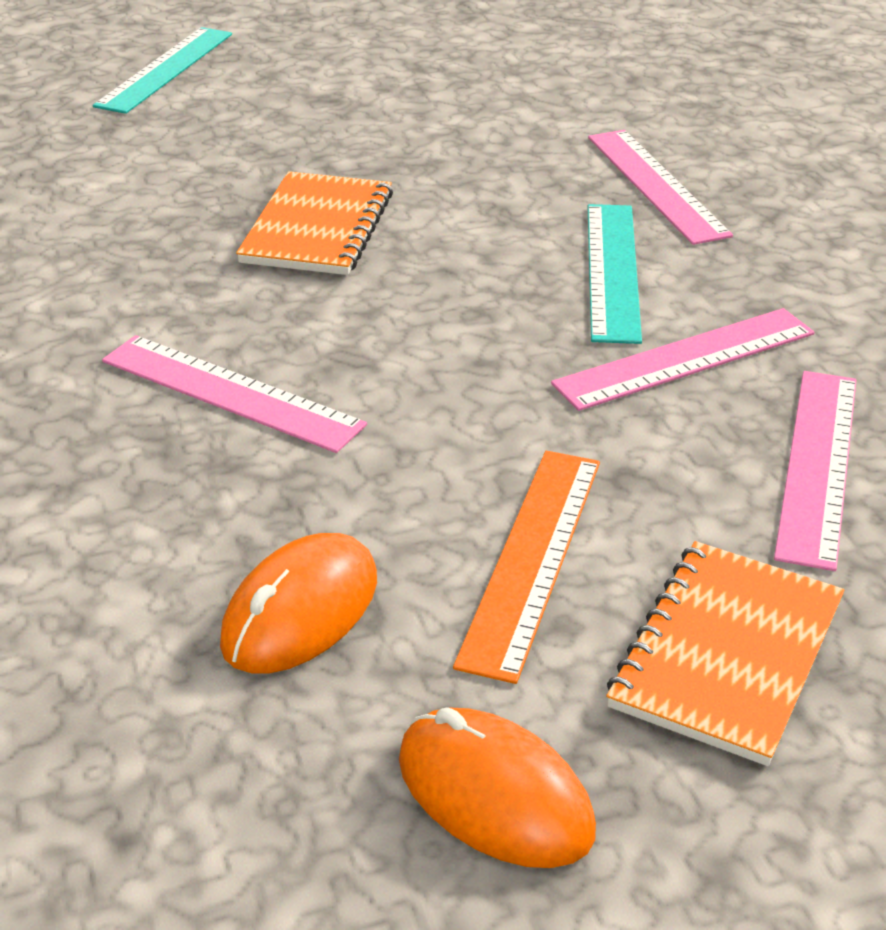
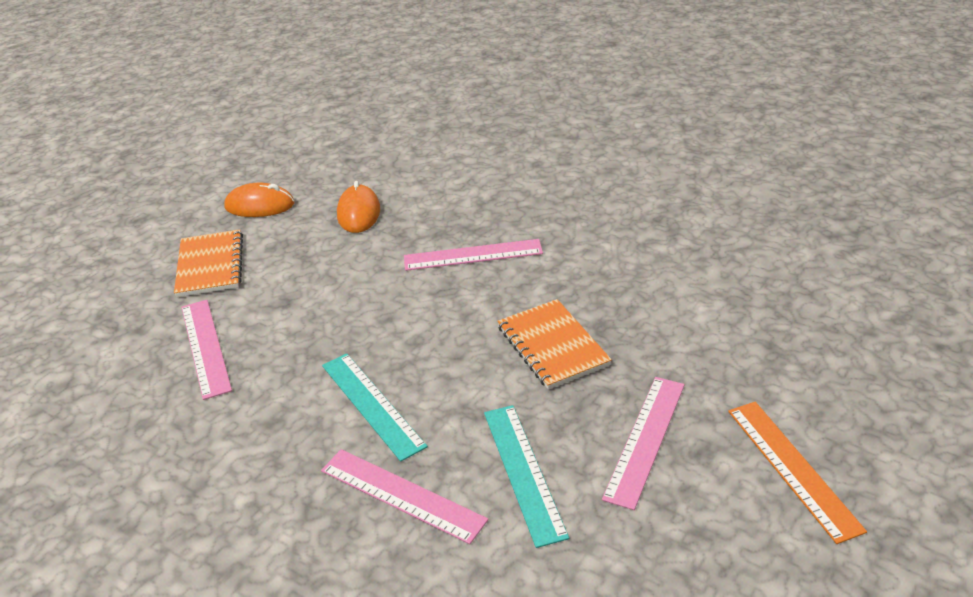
camera: 145 degrees right, 0 degrees up
(166, 69) = (842, 414): turquoise ruler -> turquoise ruler (523, 472)
(531, 558) = (297, 260): orange ruler -> orange ruler (792, 468)
(685, 358) = (295, 369): pink ruler -> pink ruler (645, 439)

